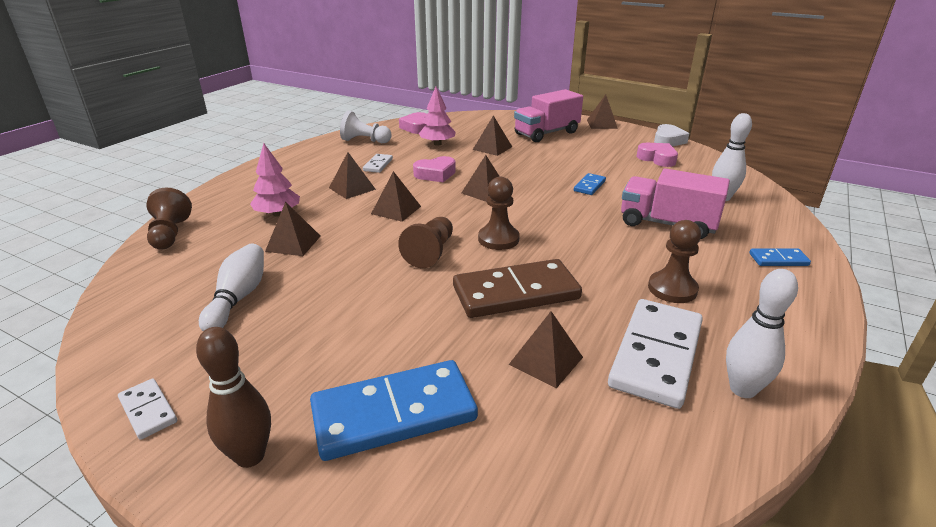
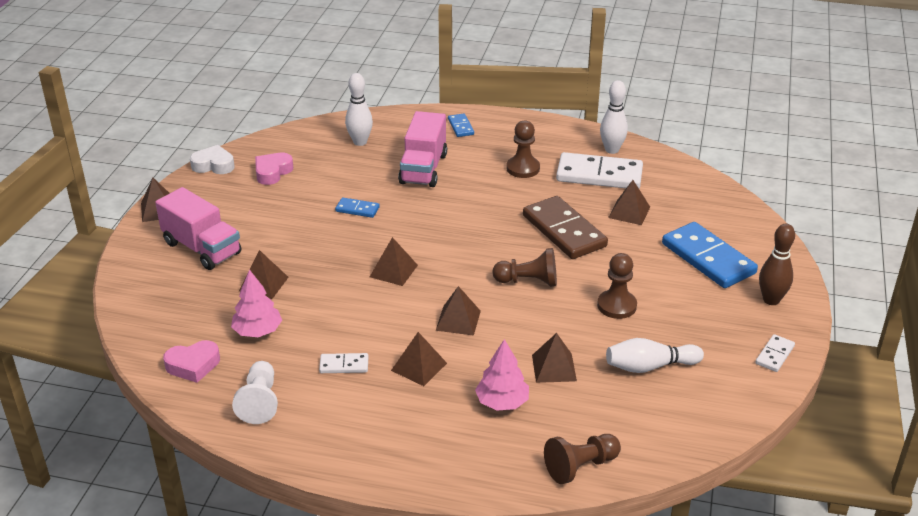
camera: 105 degrees left, 5 degrees up
(435, 174) = (359, 312): pink heart -> none
(498, 239) = (488, 249): brown pawn -> brown pawn (616, 306)

